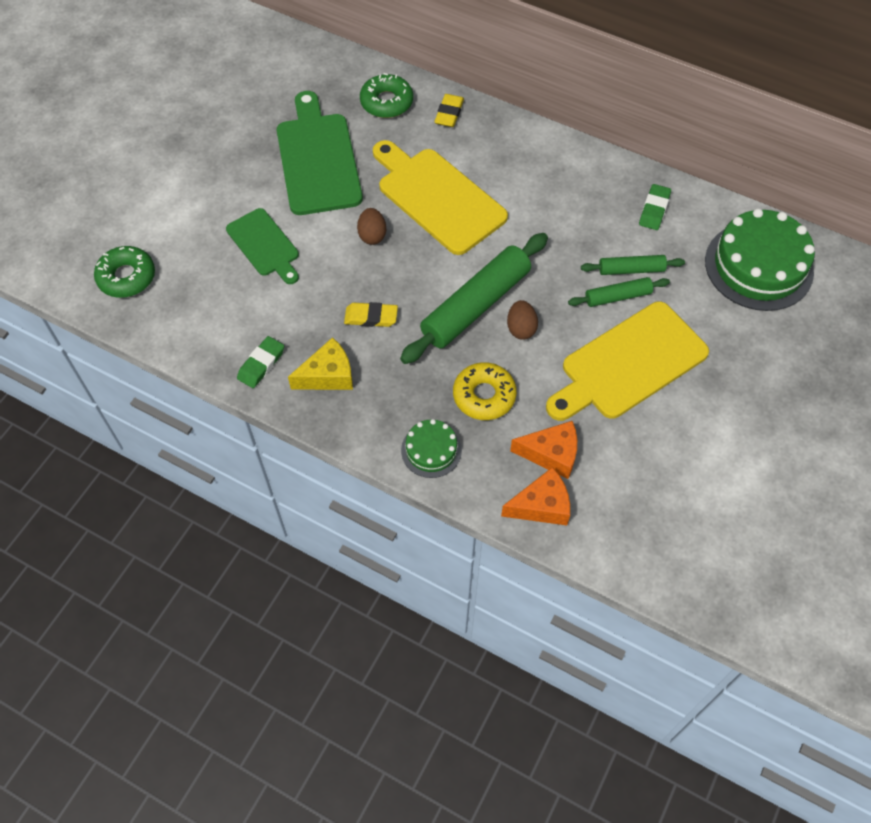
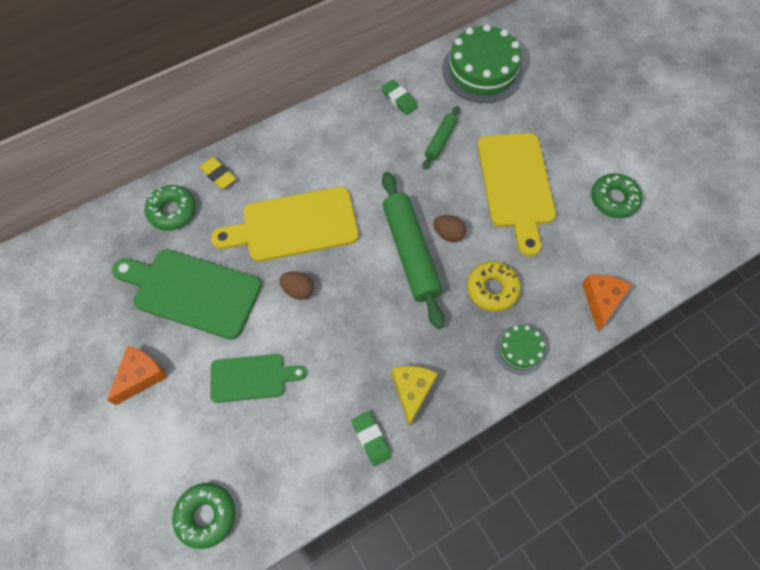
camera: 60 degrees left, 5 degrees up
(371, 317) = (376, 331): yellow eraser -> none
(551, 454) = (563, 272): orange cheese -> orange cheese (141, 376)
(617, 297) = (458, 161): green rolling pin -> none
(685, 469) = (614, 199): none -> green donut

